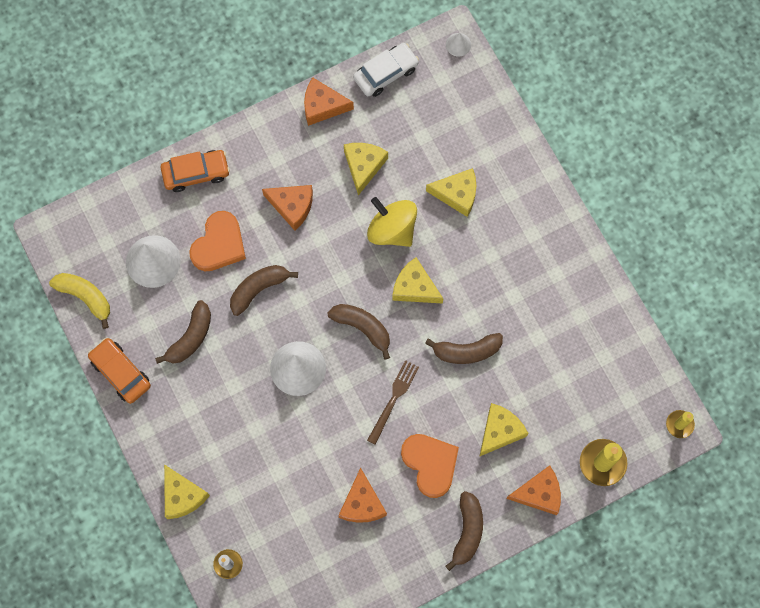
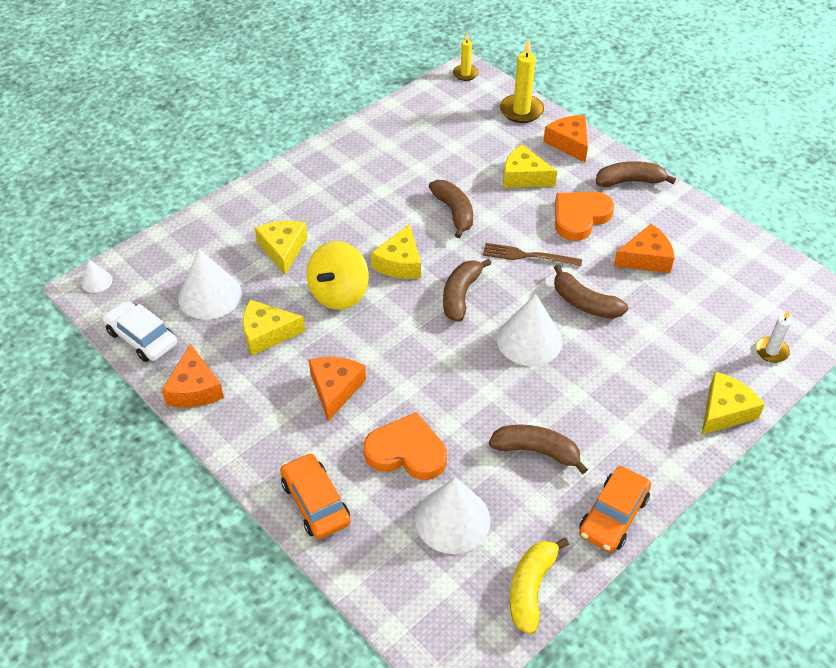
camera: 105 degrees left, 25 degrees down
(258, 289) = (450, 397): brown banana -> brown banana (584, 303)
(418, 128) = (210, 295): none -> white cone

